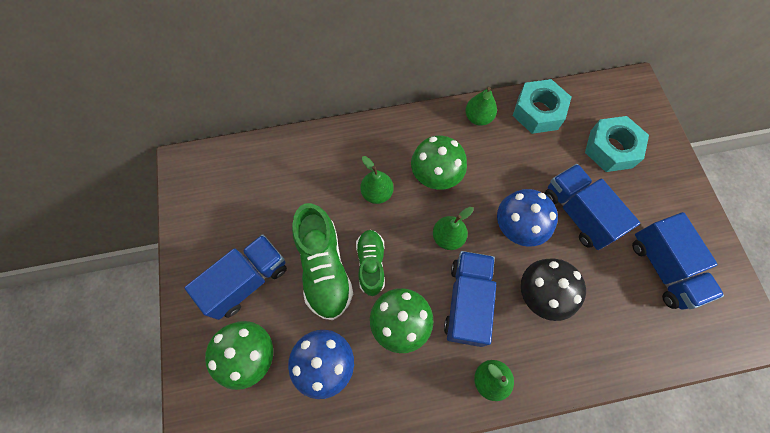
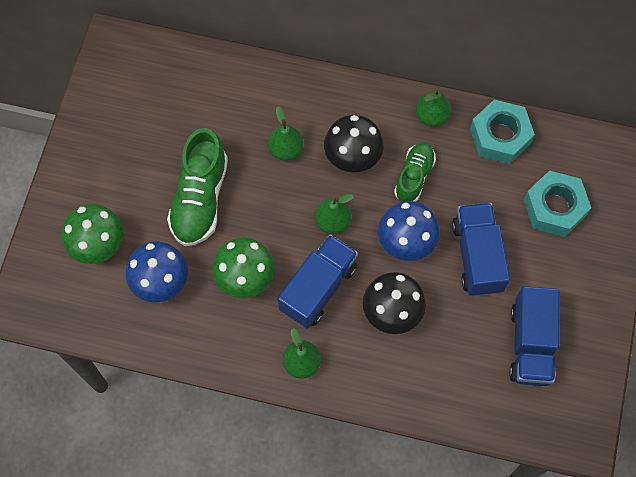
camera: 25 degrees right, 0 degrees up
(247, 281) = (124, 179): blue truck -> none
(371, 264) = (246, 214): green shoe -> green shoe (414, 177)
(435, 177) = (352, 158): green mushroom -> black mushroom

